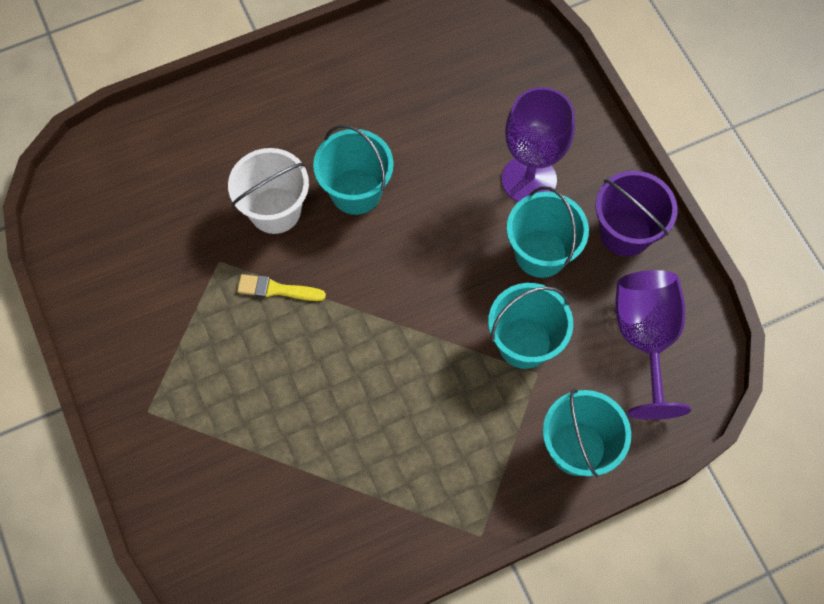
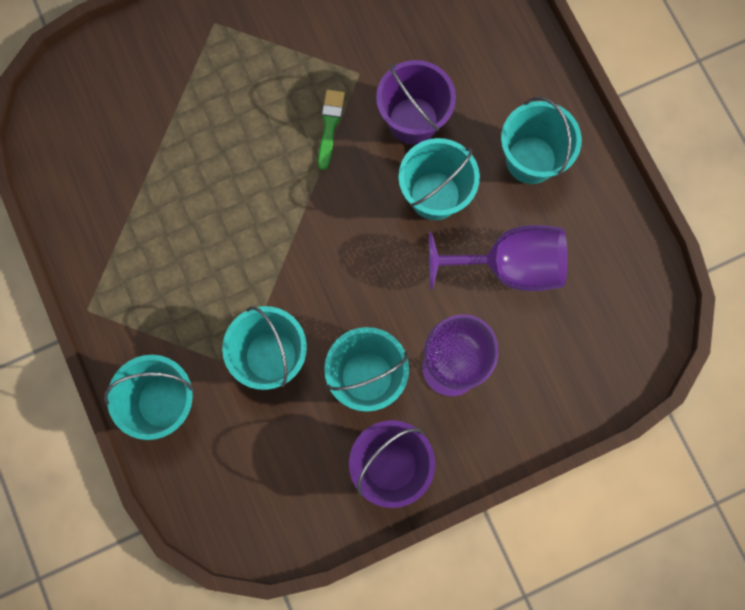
camera: 90 degrees right, 10 degrees up
(275, 210) = (413, 120): white bucket -> purple bucket
(277, 289) = (330, 125): yellow brush -> green brush
(321, 107) = (531, 160): none -> turquoise bucket
(645, 339) = (273, 477): purple goblet -> purple goblet (508, 266)

